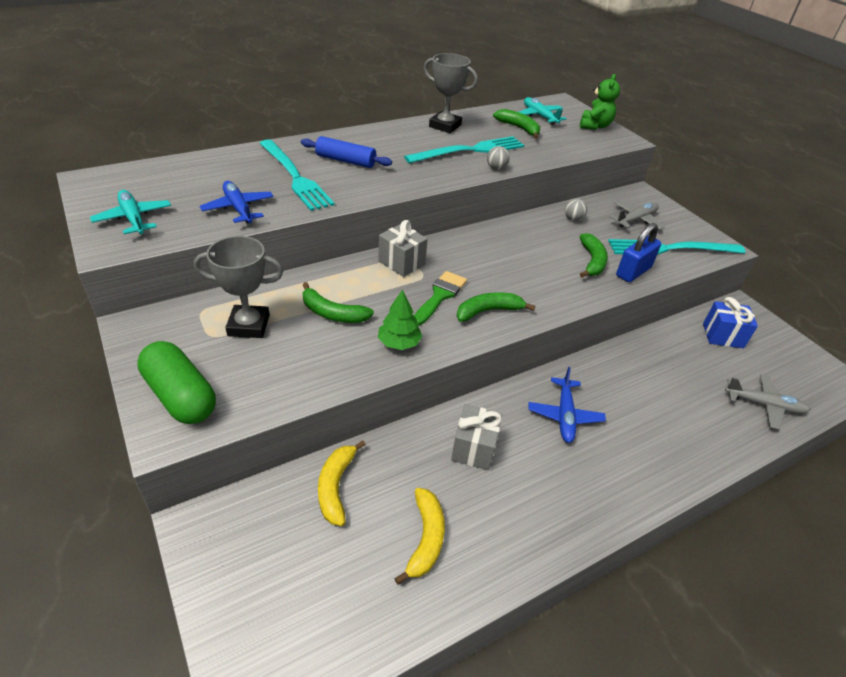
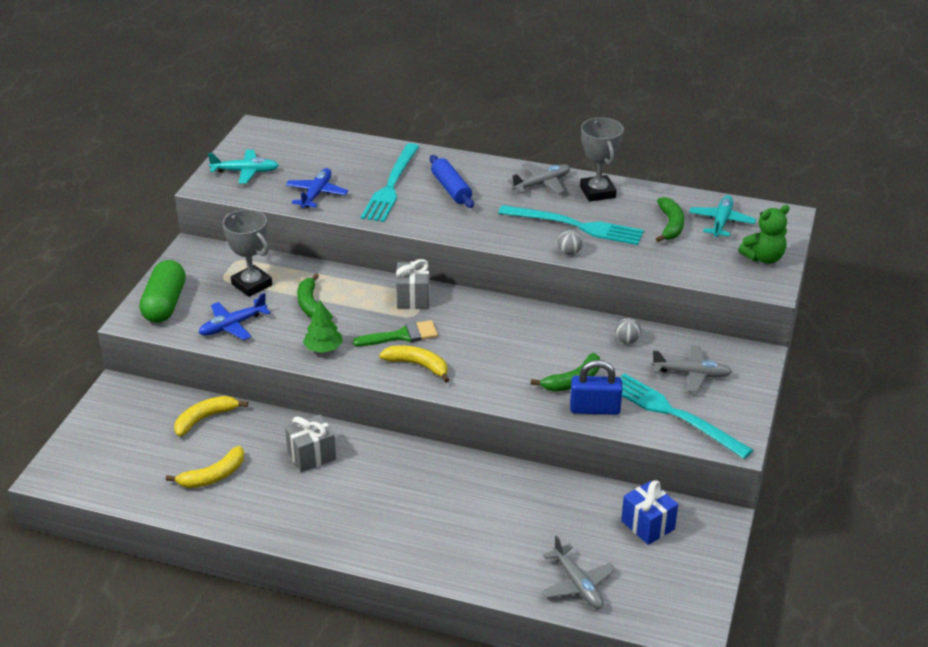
camera: 50 degrees right, 5 degrees down
(134, 219) = (245, 172): turquoise plane -> turquoise plane turned 75 degrees clockwise
(402, 134) = (541, 184): none -> grey plane
(488, 311) = (418, 365): green banana -> yellow banana
(564, 415) = (404, 480): blue plane -> blue plane (233, 325)

